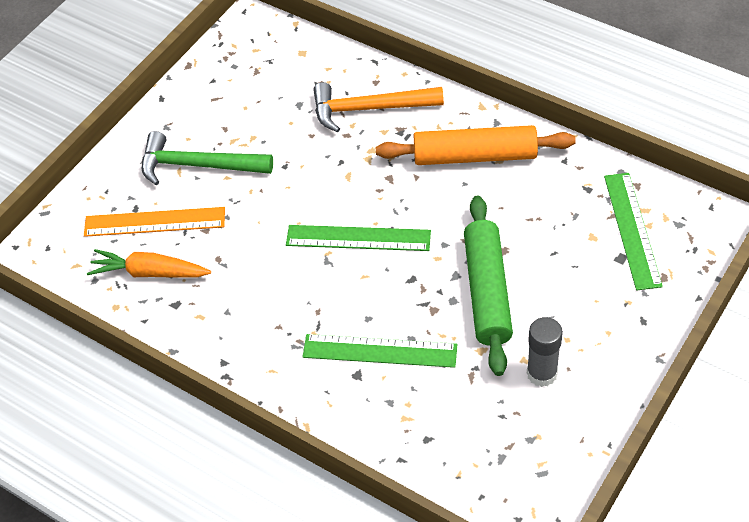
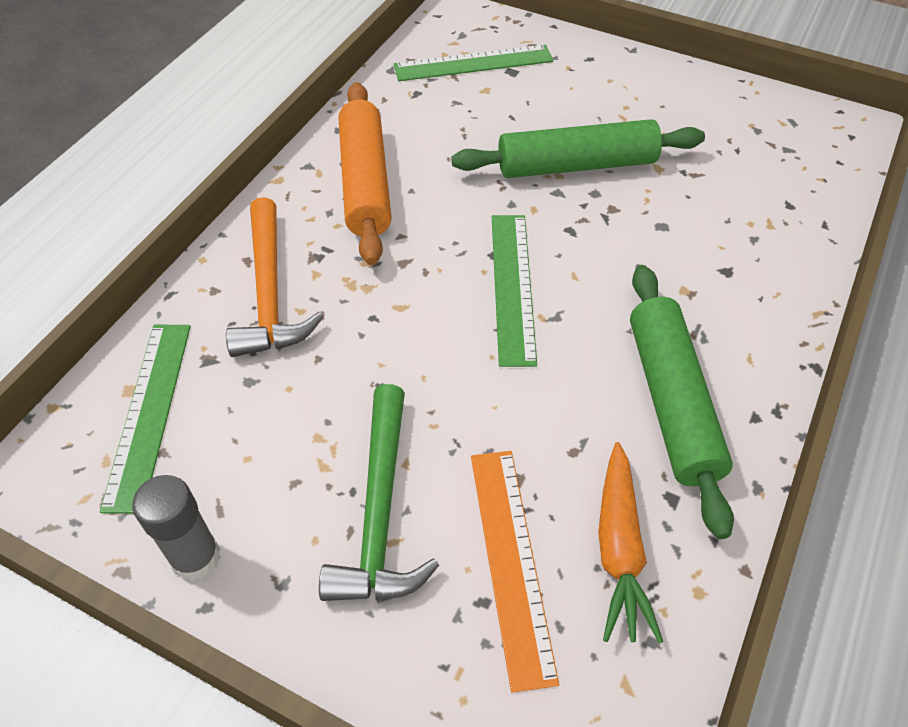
camera: 100 degrees left, 0 degrees up
(244, 316) = (672, 402): none -> green rolling pin
(379, 351) = (686, 252): green ruler -> green ruler (149, 412)
(542, 373) = (675, 123): grey glue stick -> grey glue stick (196, 557)

